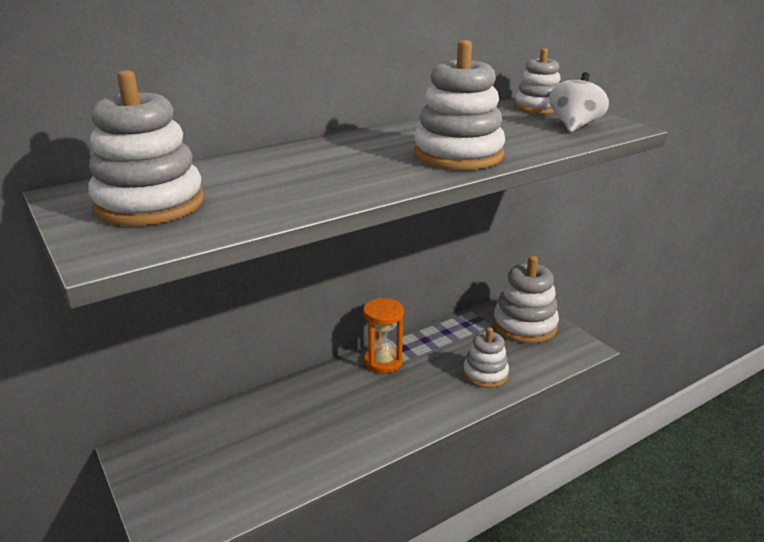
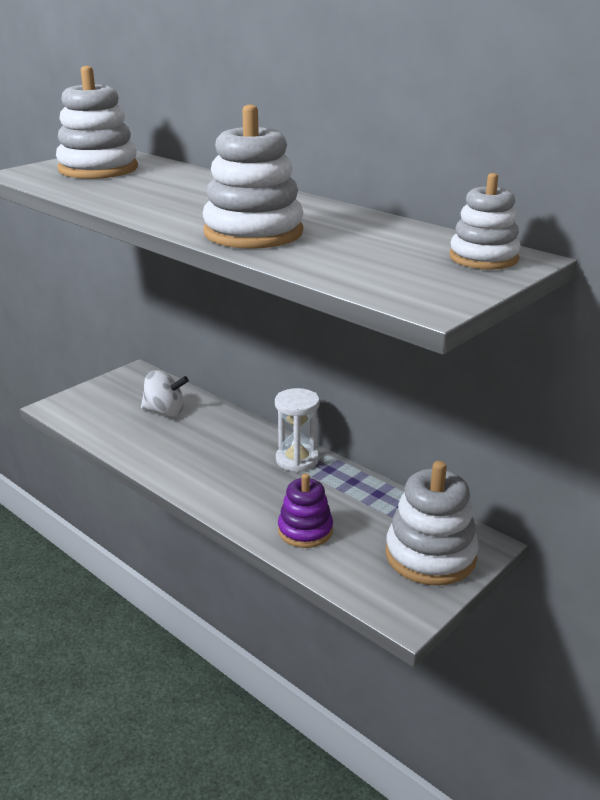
camera: 75 degrees right, 0 degrees up
(383, 362) = (297, 460): orange hourglass -> white hourglass
(485, 374) = (305, 530): white stacking toy -> purple stacking toy
(574, 126) = (411, 277): white spinning top -> white spinning top (165, 411)

